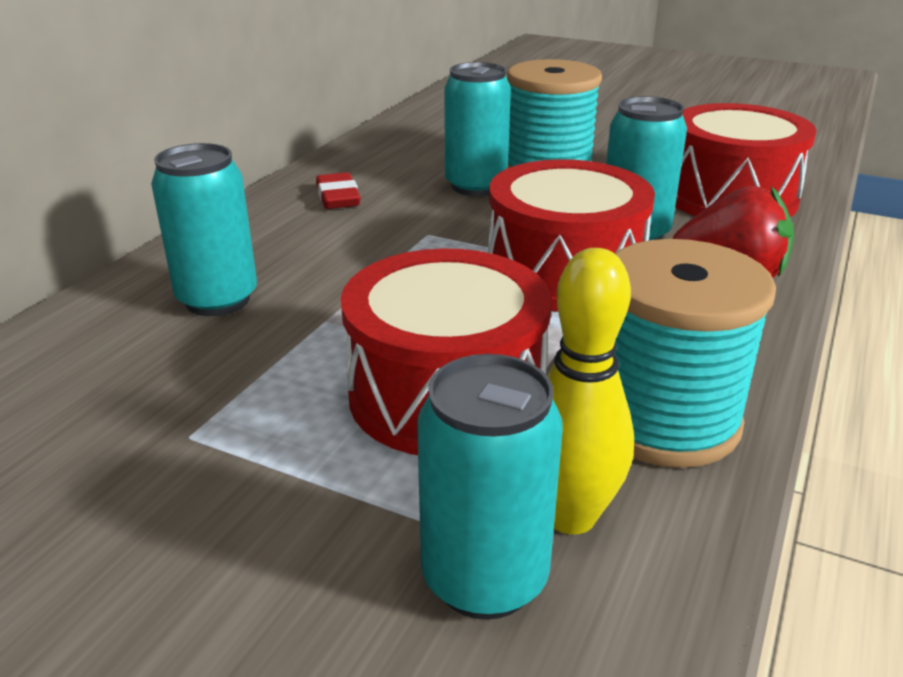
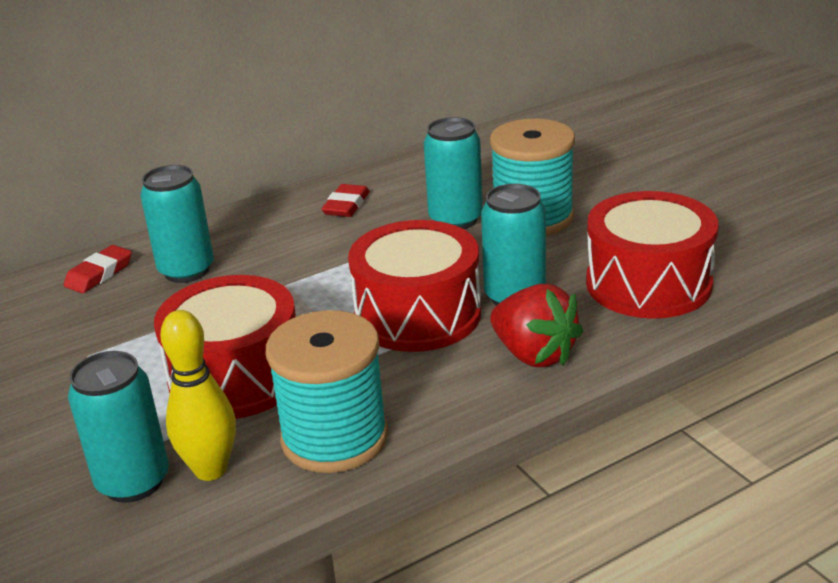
camera: 35 degrees right, 0 degrees up
(85, 334) = (99, 274): none -> red eraser

